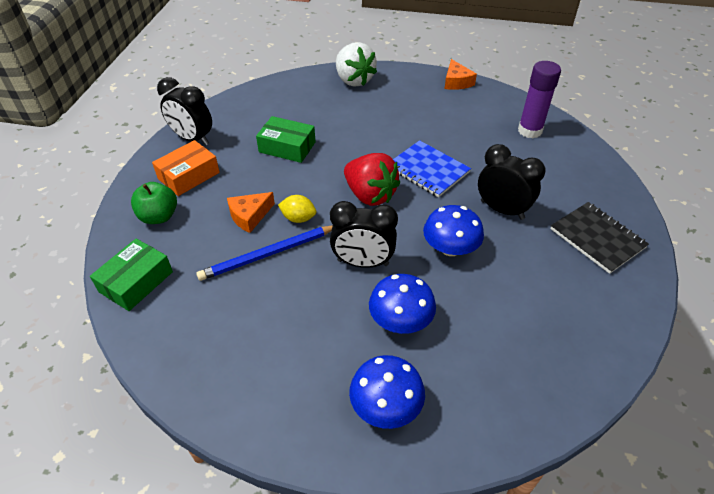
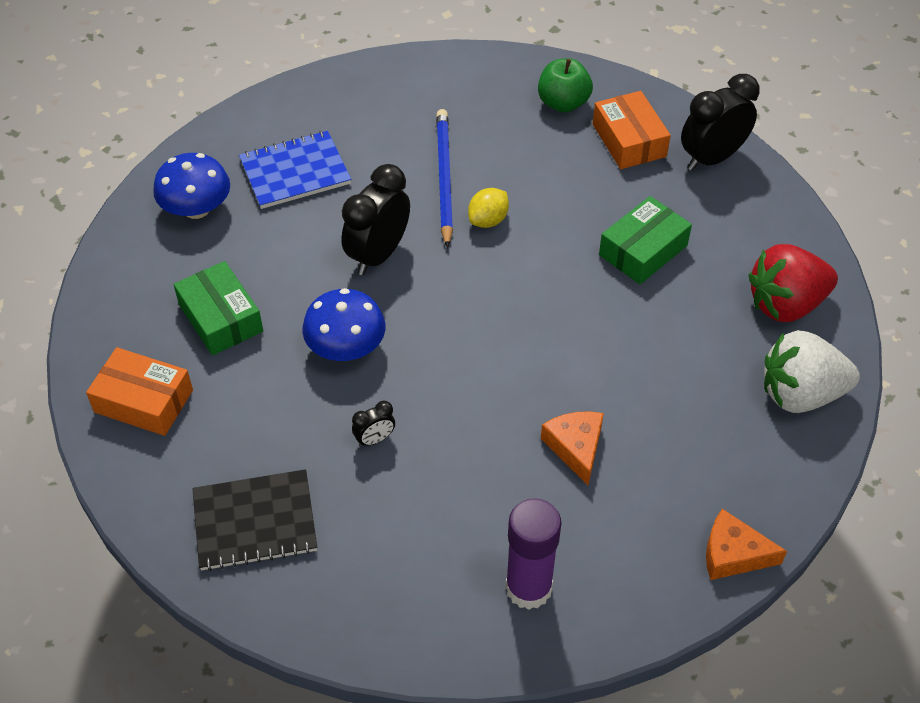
camera: 115 degrees right, 5 degrees up
(136, 282) = (469, 72): green box -> green box (221, 318)
(249, 216) = (519, 178): orange cheese -> orange cheese (575, 447)
(370, 195) = (490, 305): red strawberry -> red strawberry (786, 304)
(400, 320) = (278, 256): blue mushroom -> none
(428, 170) = (505, 392): blue notebook -> blue notebook (295, 172)
(502, 210) = (375, 439): black clock -> black clock, size x0.47
(578, 338) = (143, 401): none -> orange box

